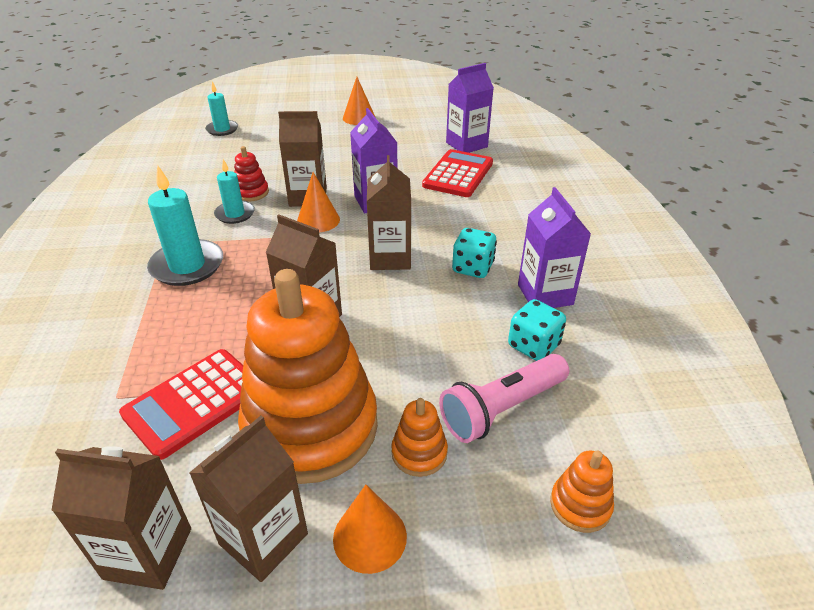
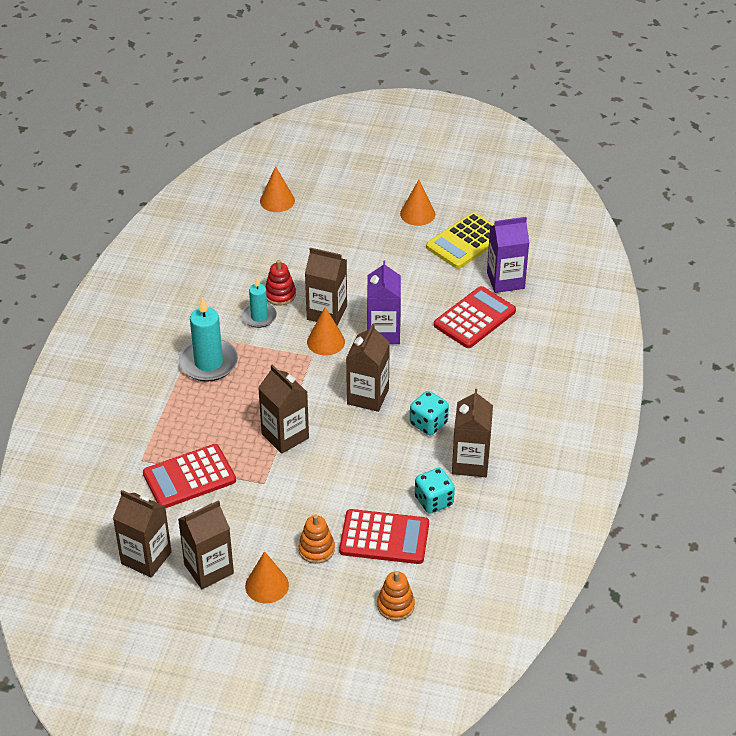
camera: 20 degrees right, 5 degrees up
(222, 129) = (277, 200): turquoise candle -> orange cone
(311, 427) = (257, 514): orange stacking toy -> none
(413, 127) = (465, 242): none -> yellow calculator
(502, 408) = (384, 537): pink flashlight -> red calculator
(545, 294) = (470, 463): purple carton -> brown carton

